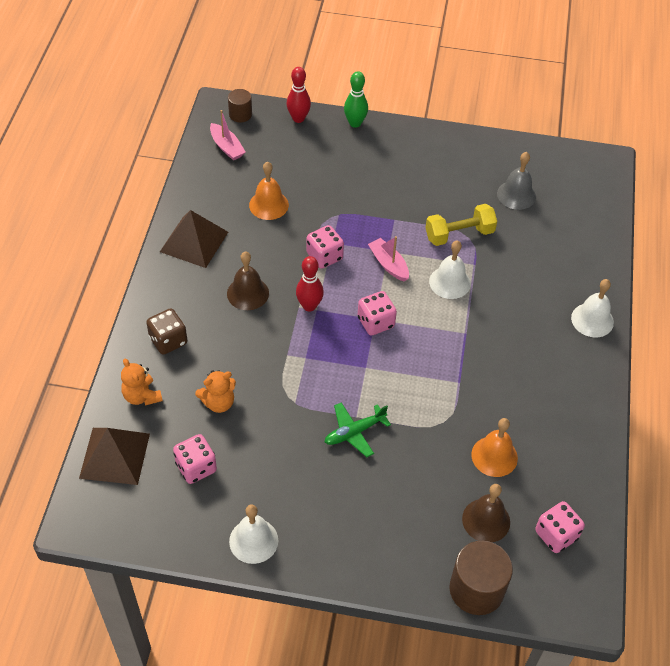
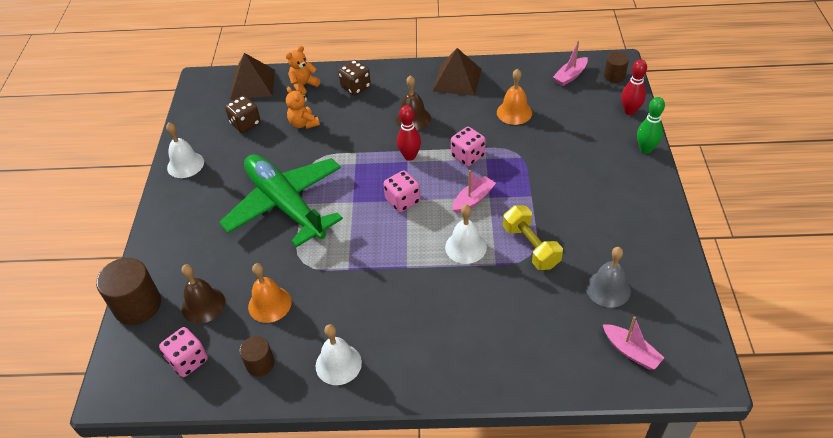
camera: 85 degrees right, 5 degrees down
(196, 467) = (245, 124): pink dice -> brown dice
(354, 432) = (285, 205): green plane -> green plane, size x2.31
(566, 468) = (260, 364): none -> brown cylinder
(581, 198) = (631, 351): none -> pink boat
(592, 320) = (451, 375): white bell -> white bell (338, 364)

